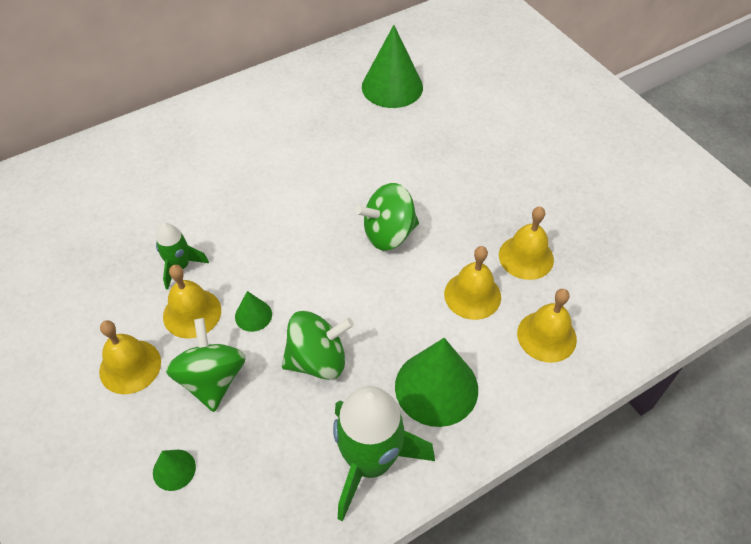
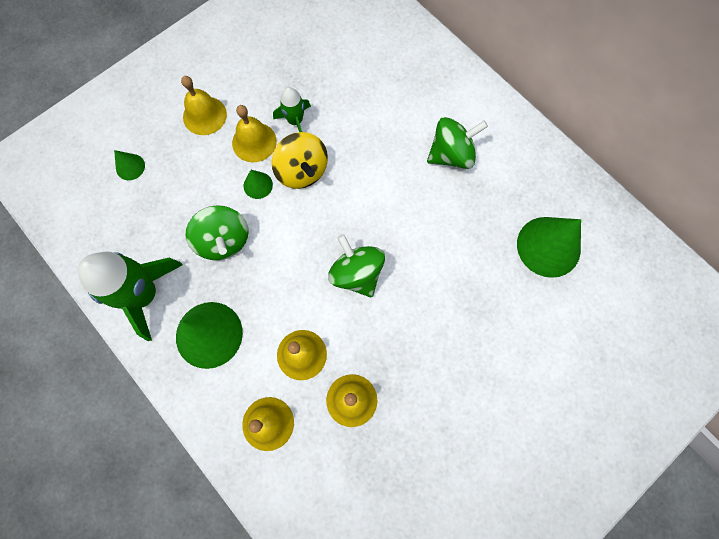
camera: 80 degrees right, 20 degrees up
(212, 379) = (199, 171): green spinning top -> green spinning top (451, 155)
(250, 268) = (302, 171): none -> yellow spinning top

